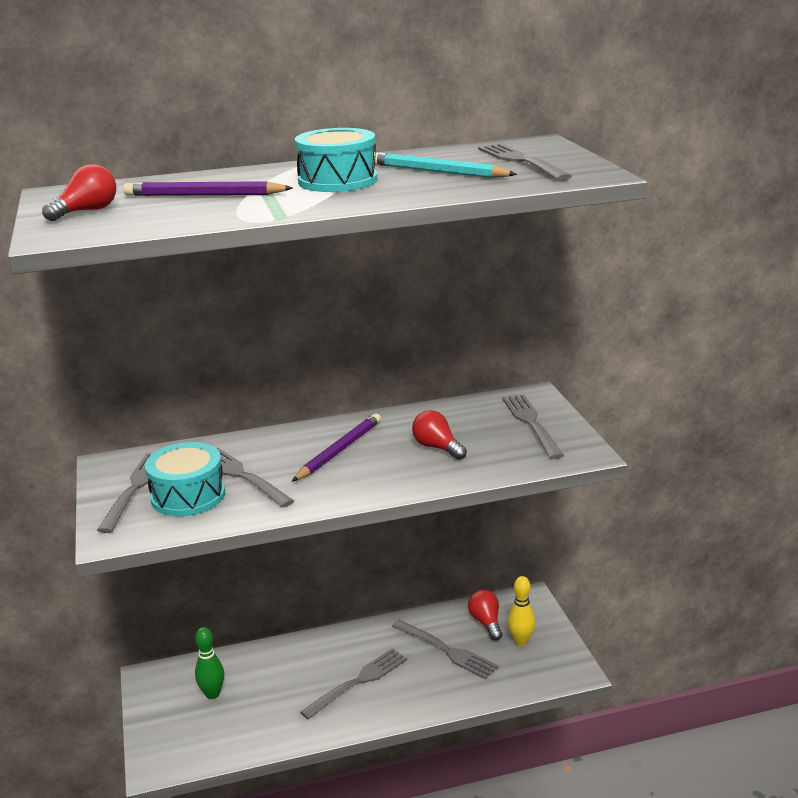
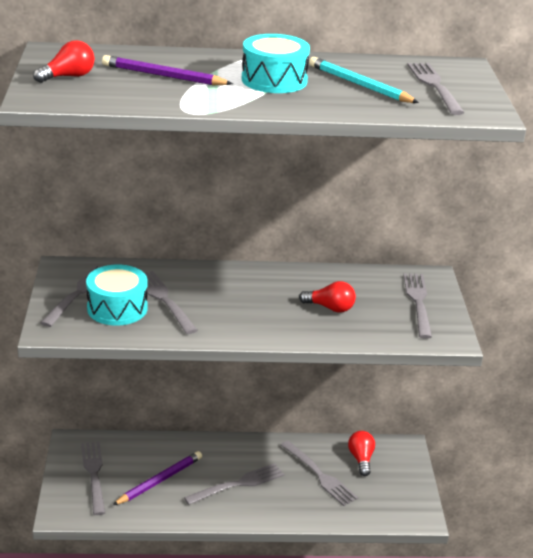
camera: 10 degrees right, 5 degrees up
(185, 709) = (94, 474): none -> grey fork
(212, 694) = (119, 467): green bowling pin -> none
(339, 450) = (249, 294): purple pencil -> purple pencil (160, 480)
(437, 447) = (330, 308): red light bulb -> red light bulb turned 135 degrees clockwise
(521, 641) = (385, 481): yellow bowling pin -> none

